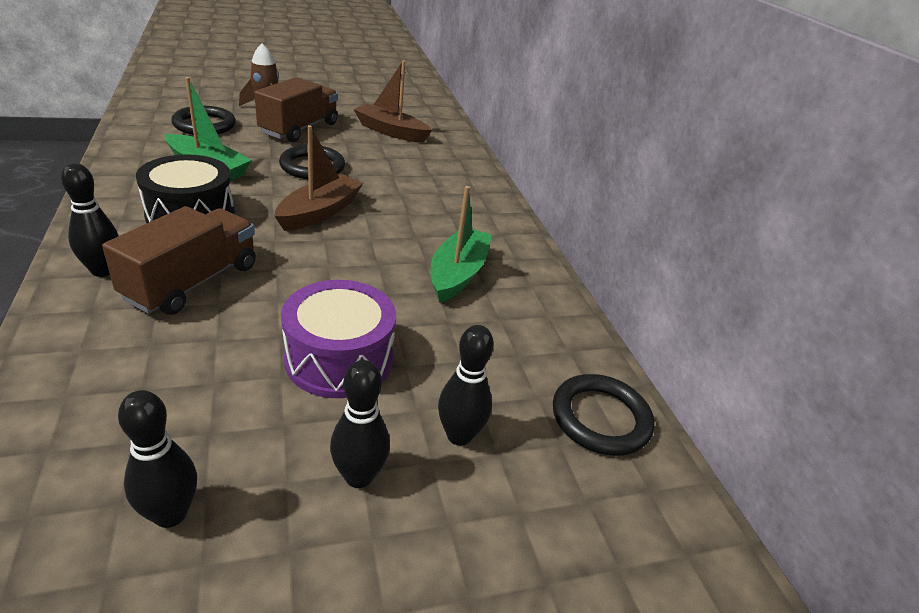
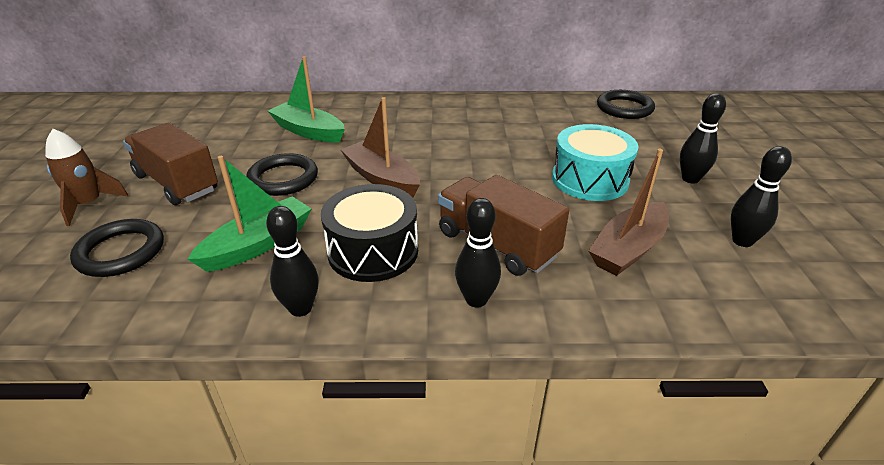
camera: 70 degrees left, 0 degrees up
(339, 359) = (589, 180): purple drum -> turquoise drum
(391, 132) = (217, 132): brown boat -> brown boat (628, 249)
(457, 274) = (486, 129): green boat -> green boat (308, 131)
(459, 435) = (649, 147): black bowling pin -> black bowling pin (300, 308)

